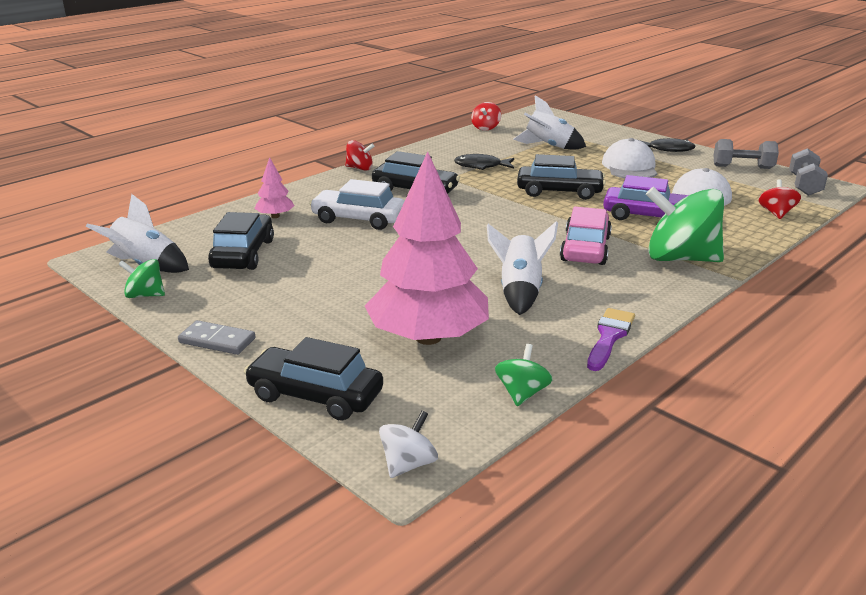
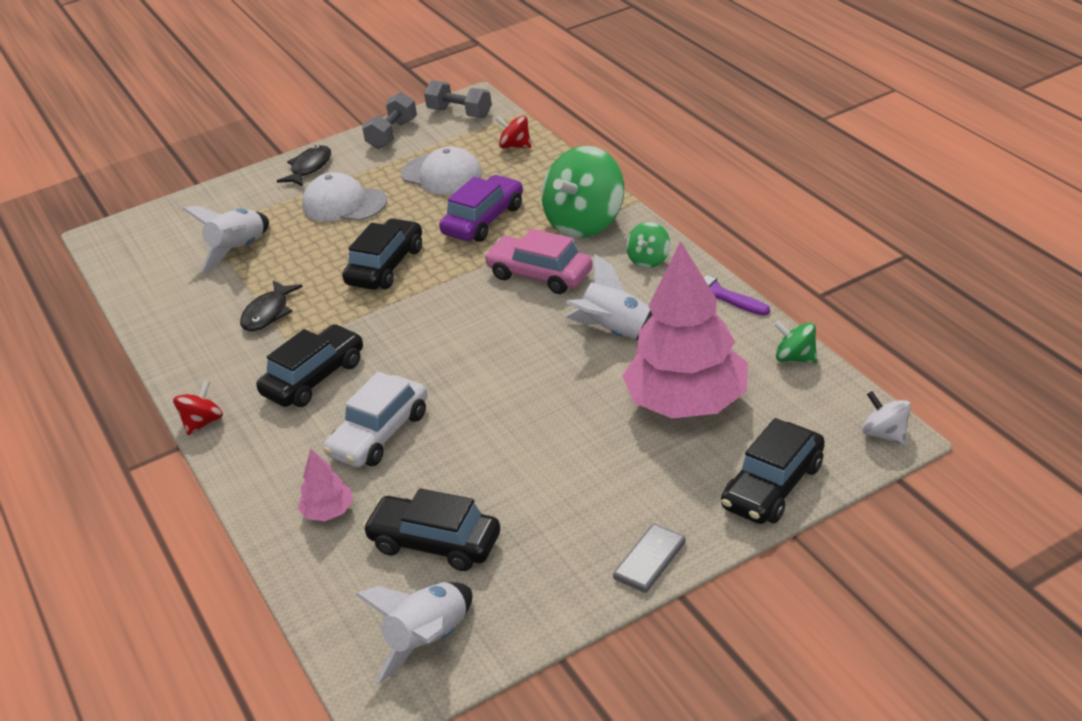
camera: 70 degrees left, 10 degrees up
(145, 295) = (516, 634): green spinning top -> green spinning top (649, 260)
(485, 128) = (128, 291): red spinning top -> none

